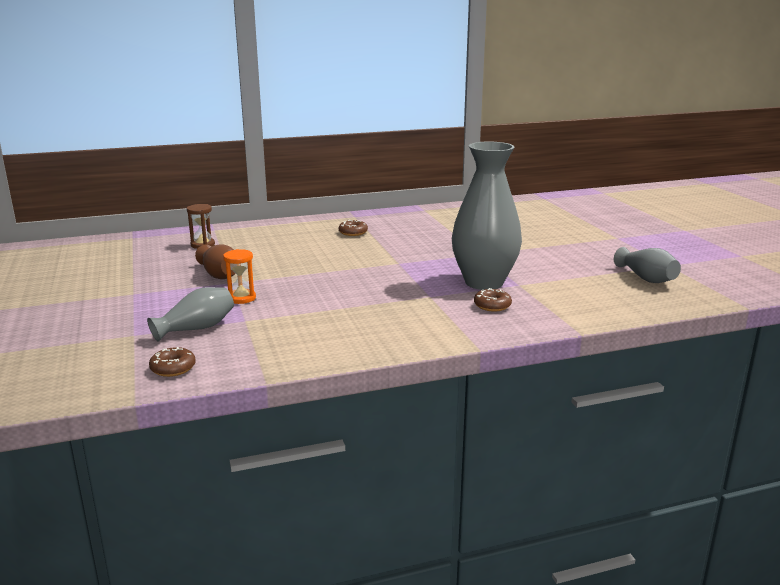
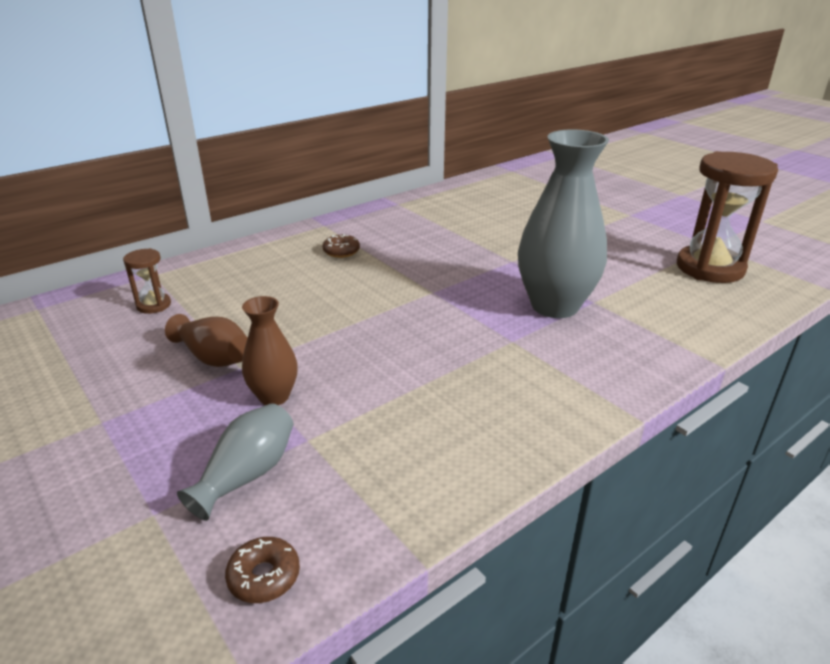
camera: 20 degrees left, 10 degrees up
(241, 298) = (274, 396): orange hourglass -> brown vase
(492, 305) = (595, 342): brown donut -> none
(646, 278) = (710, 268): grey vase -> brown hourglass

